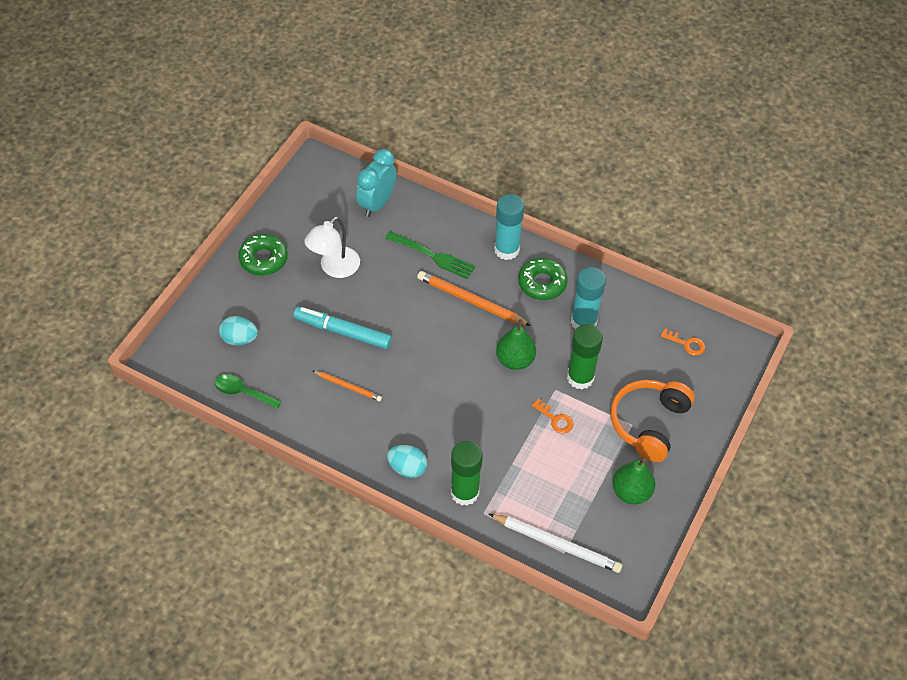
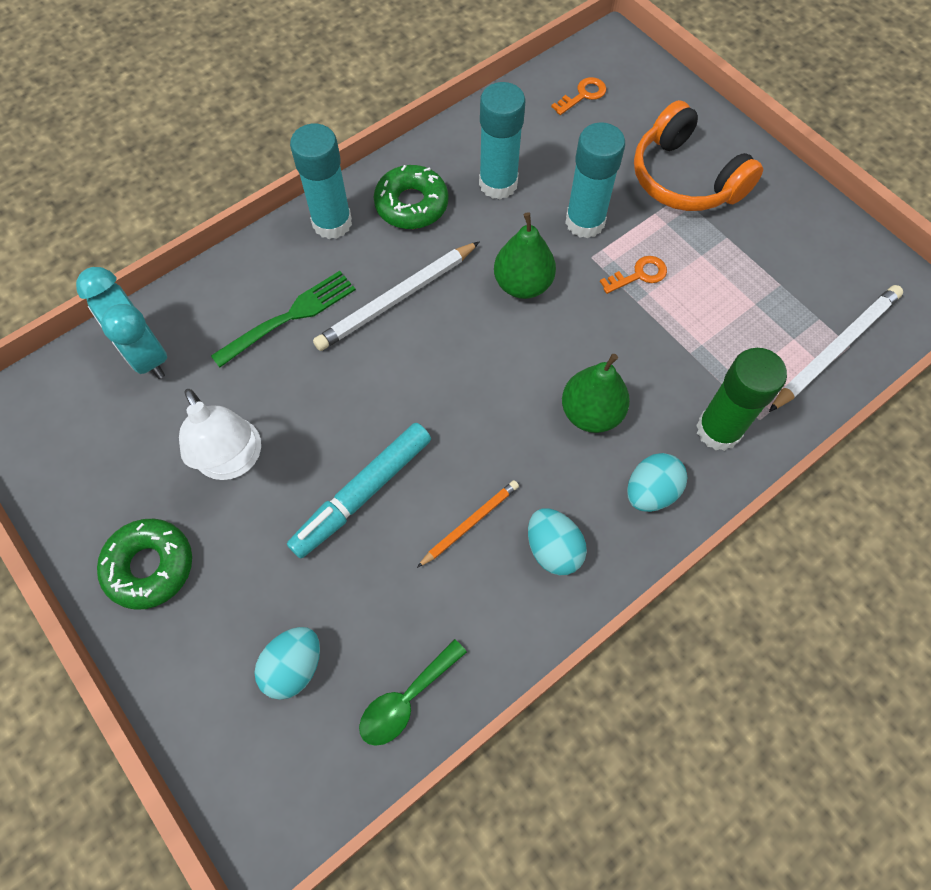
camera: 65 degrees left, 10 degrees up
(351, 430) = (553, 549): none -> turquoise egg
(471, 301) = (397, 298): orange pencil -> white pencil
(580, 377) = (585, 222): green glue stick -> turquoise glue stick
(631, 492) = (780, 236): green pear -> green pear (591, 413)

